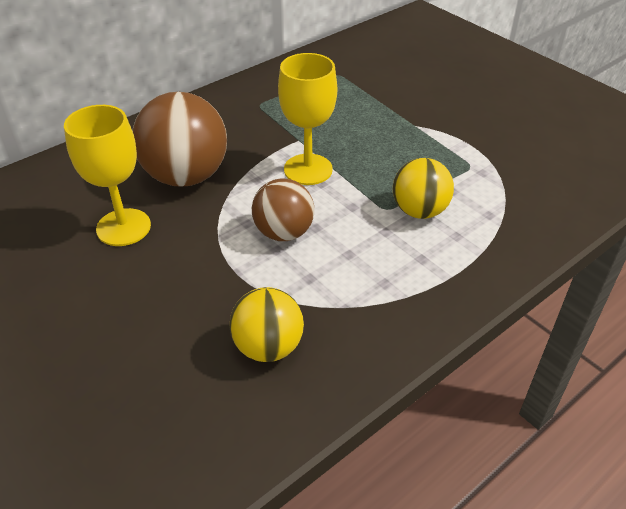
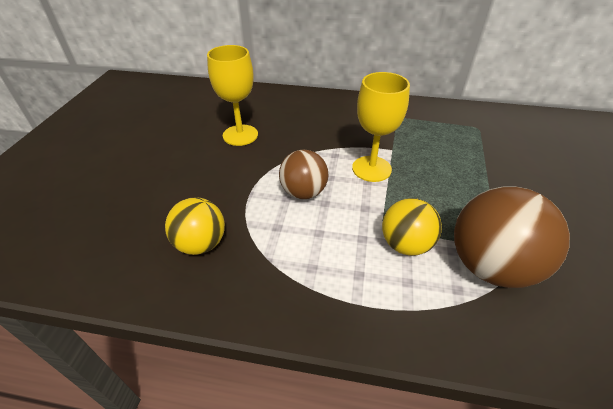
camera: 50 degrees right, 0 degrees up
(186, 176) = (303, 130): brown ball -> brown ball (490, 266)

